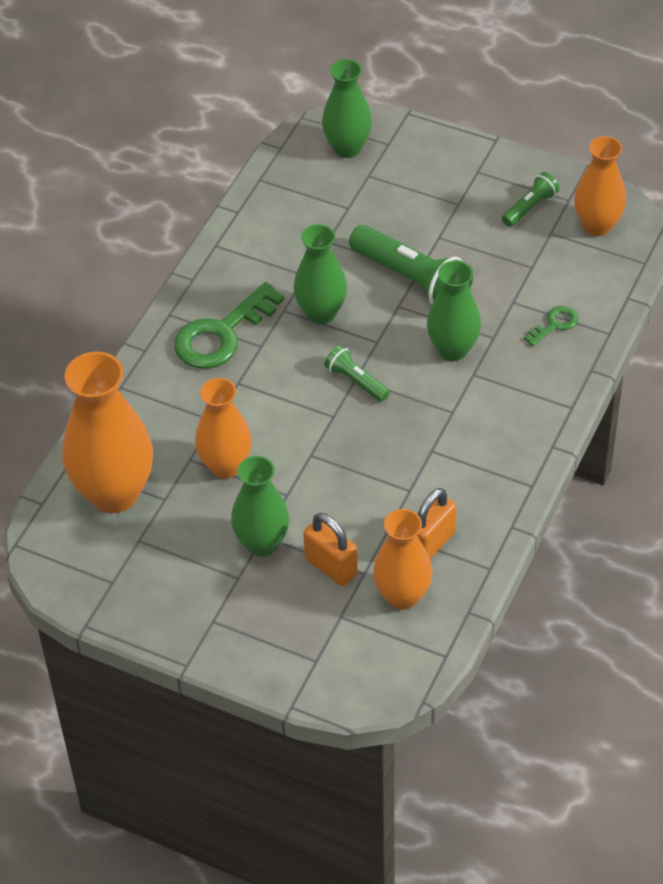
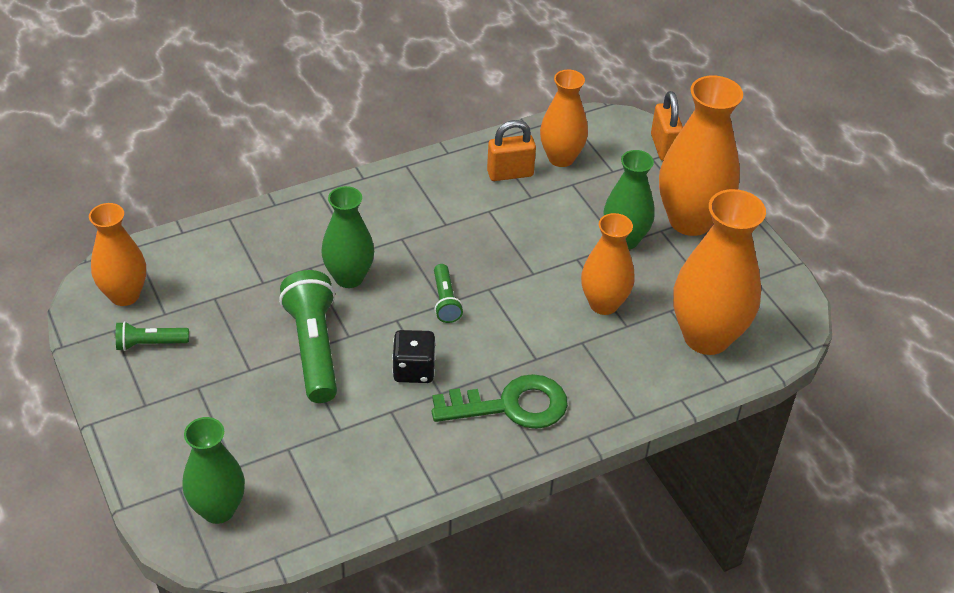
camera: 145 degrees left, 5 degrees down
(219, 607) = (690, 220): none -> orange vase
(321, 313) = (414, 370): green vase -> black dice
(331, 566) = (590, 199): orange padlock -> orange padlock (664, 147)
(554, 324) = (257, 247): green key -> none

